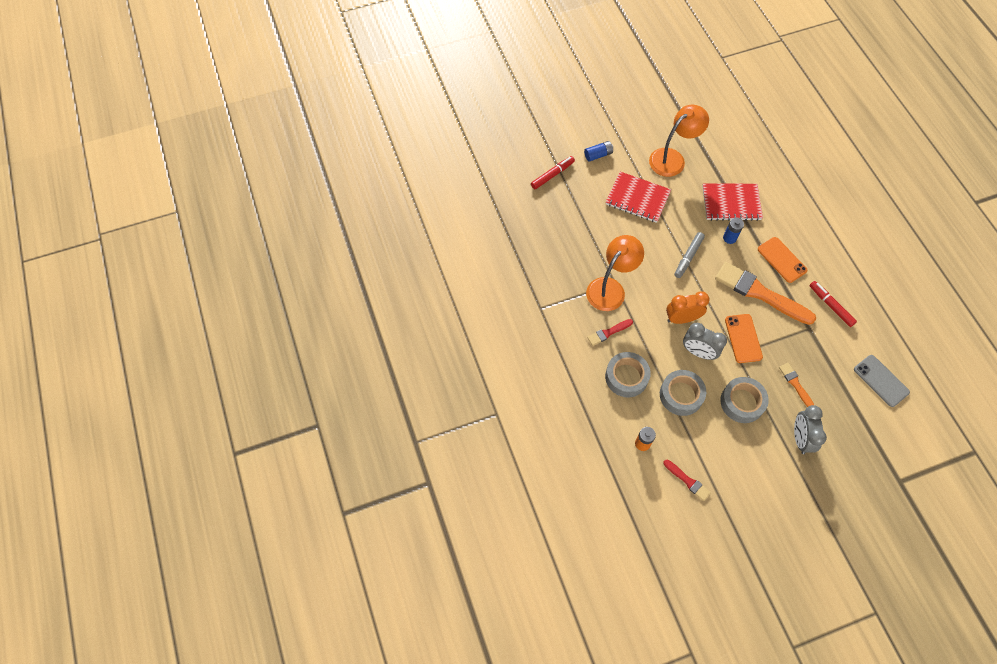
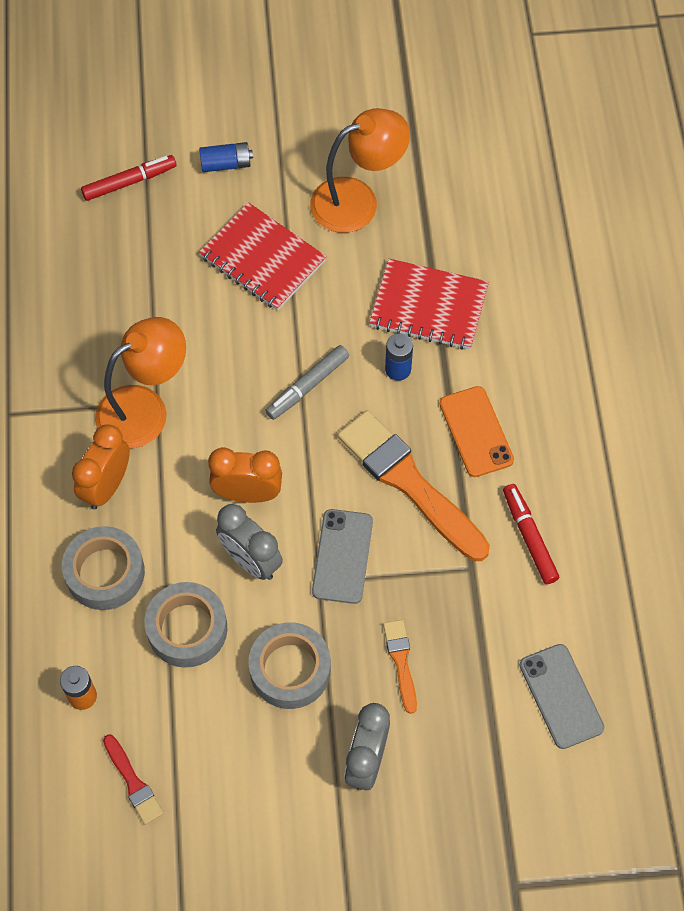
camera: 15 degrees right, 0 degrees up
(608, 332) = (107, 486): red brush -> orange clock
(743, 338) = (342, 556): orange phone -> grey phone

